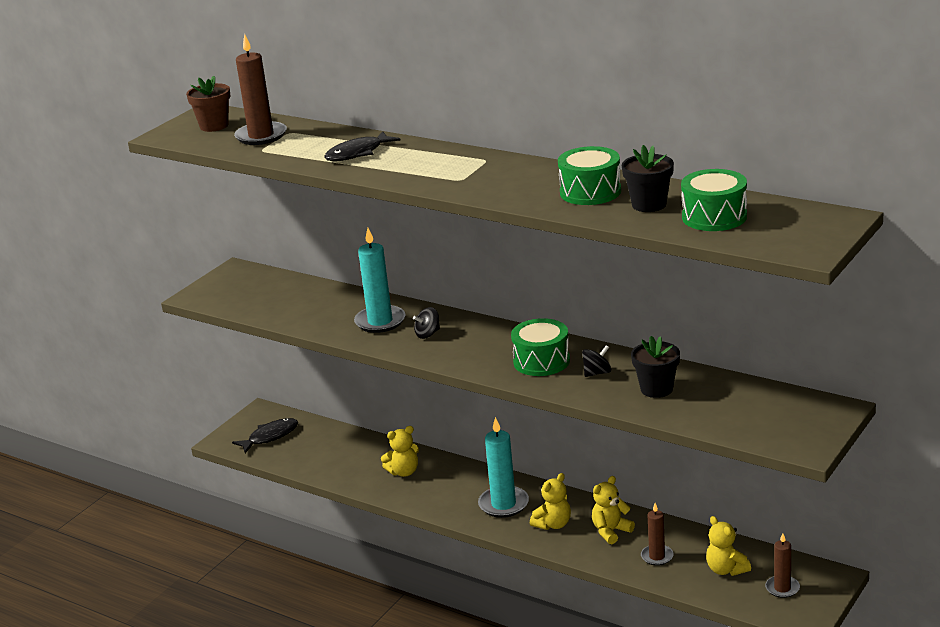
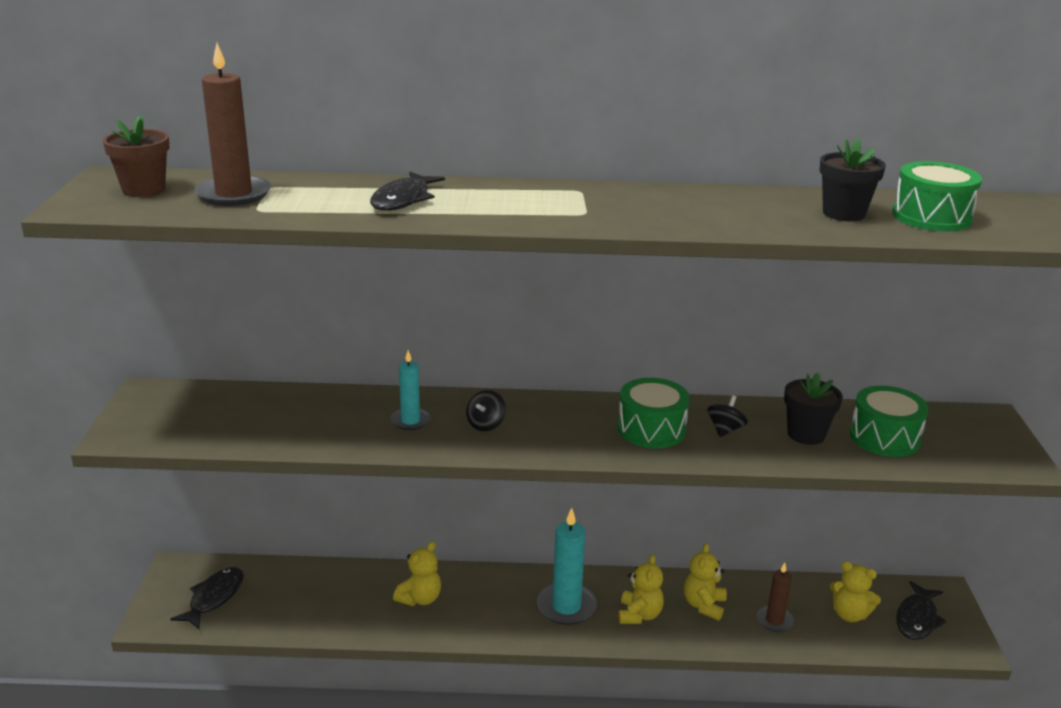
camera: 35 degrees left, 0 degrees up
(380, 321) = (410, 421): turquoise candle -> turquoise candle, size x0.60
(590, 192) = (757, 209): green drum -> green drum (884, 437)
(782, 588) = (917, 618): brown candle -> black fish

